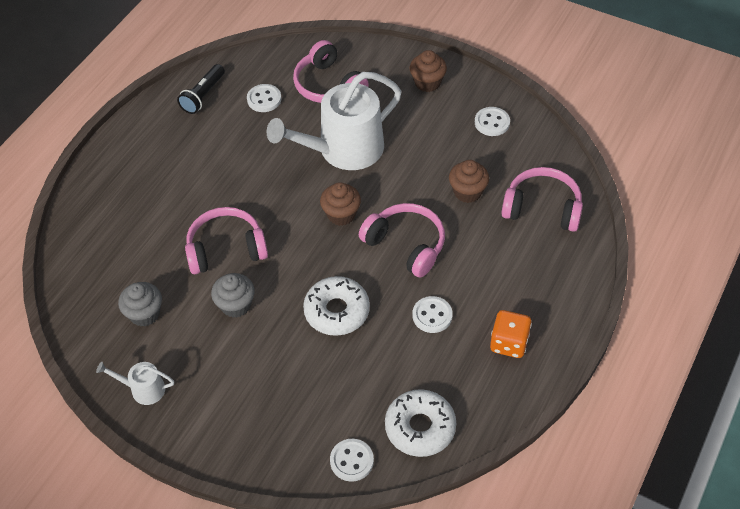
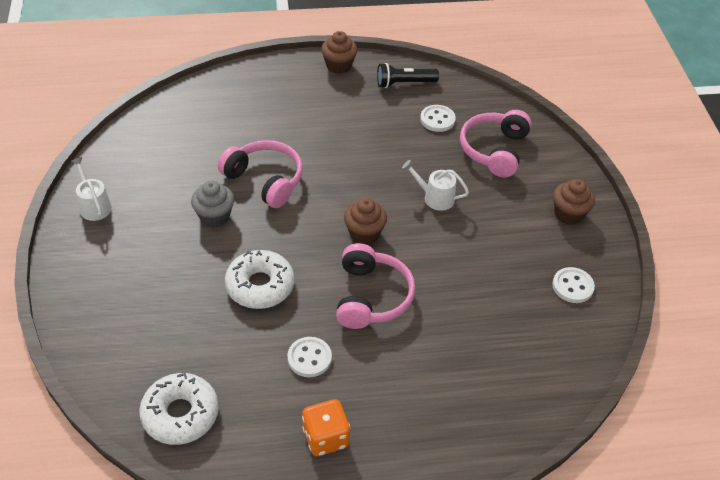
camera: 50 degrees right, 5 degrees down
(145, 314) = (164, 167): grey cupcake -> none
(344, 150) = (435, 198): white watering can -> white watering can, size x0.45
(351, 461) = (112, 380): white button -> none
(467, 192) = (472, 311): brown cupcake -> brown cupcake (339, 66)
(542, 208) = (509, 382): pink headphones -> none

